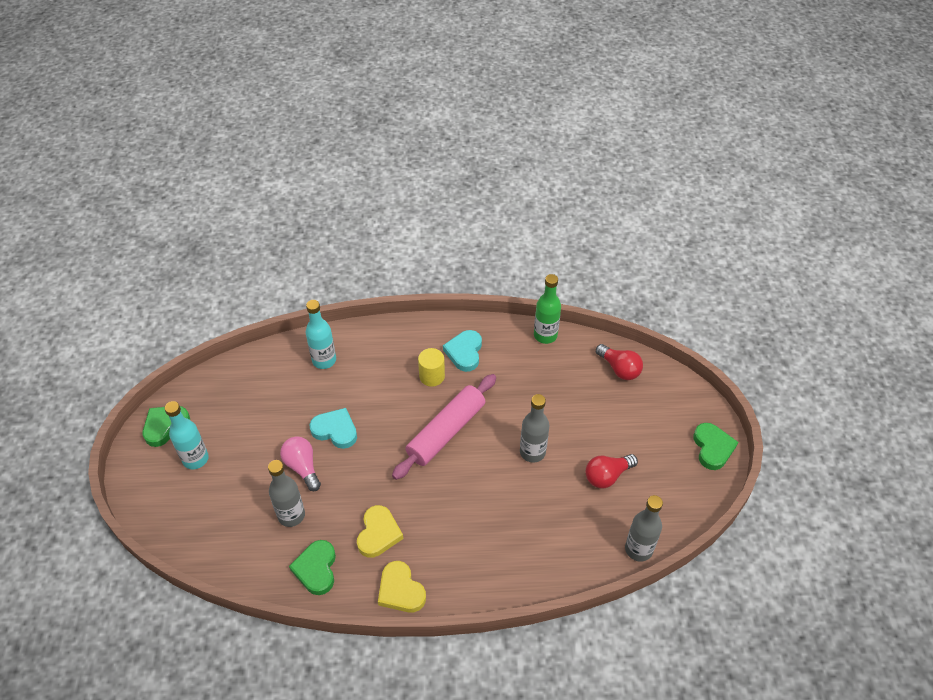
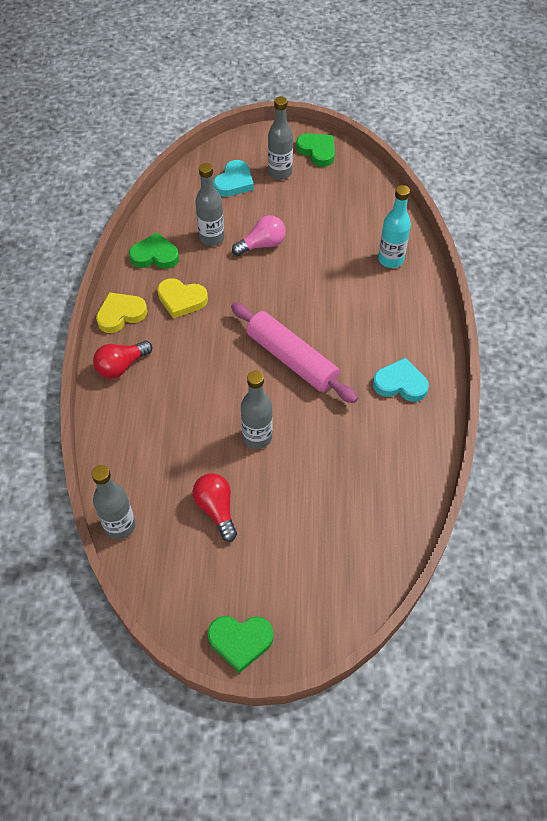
camera: 95 degrees right, 5 degrees up
(195, 459) = (280, 173): turquoise bottle -> grey bottle
(335, 430) = (302, 268): turquoise heart -> turquoise heart (234, 182)
(432, 376) = (366, 351): yellow cylinder -> none
(545, 335) = (427, 471): green bottle -> none
(619, 369) = (371, 550): red light bulb -> red light bulb (121, 366)

